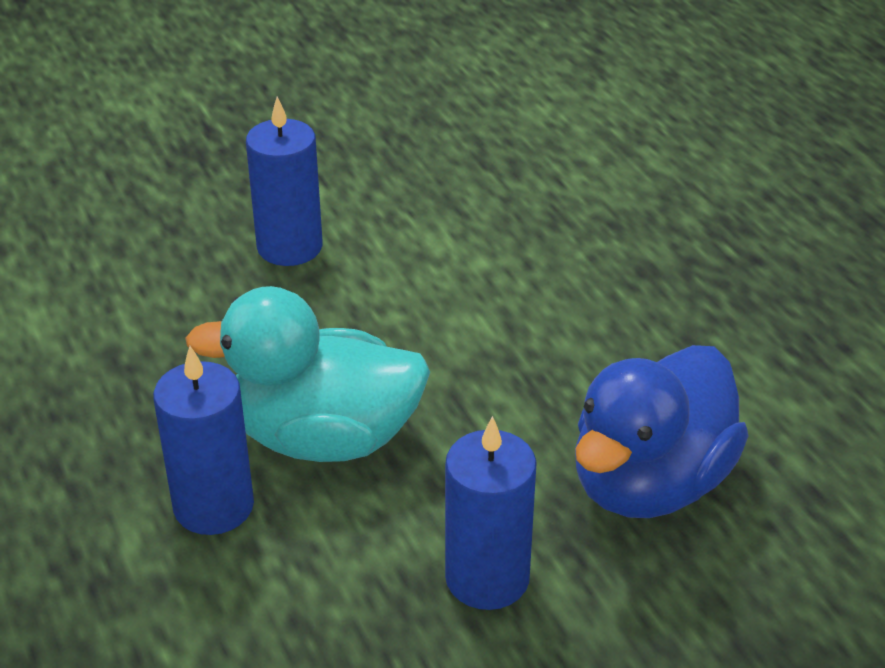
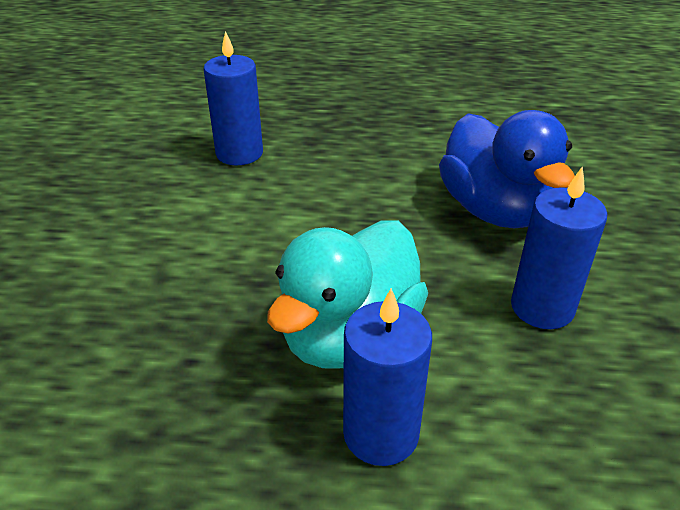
camera: 60 degrees left, 0 degrees up
(289, 247) = (113, 275): blue candle -> blue candle (239, 153)

